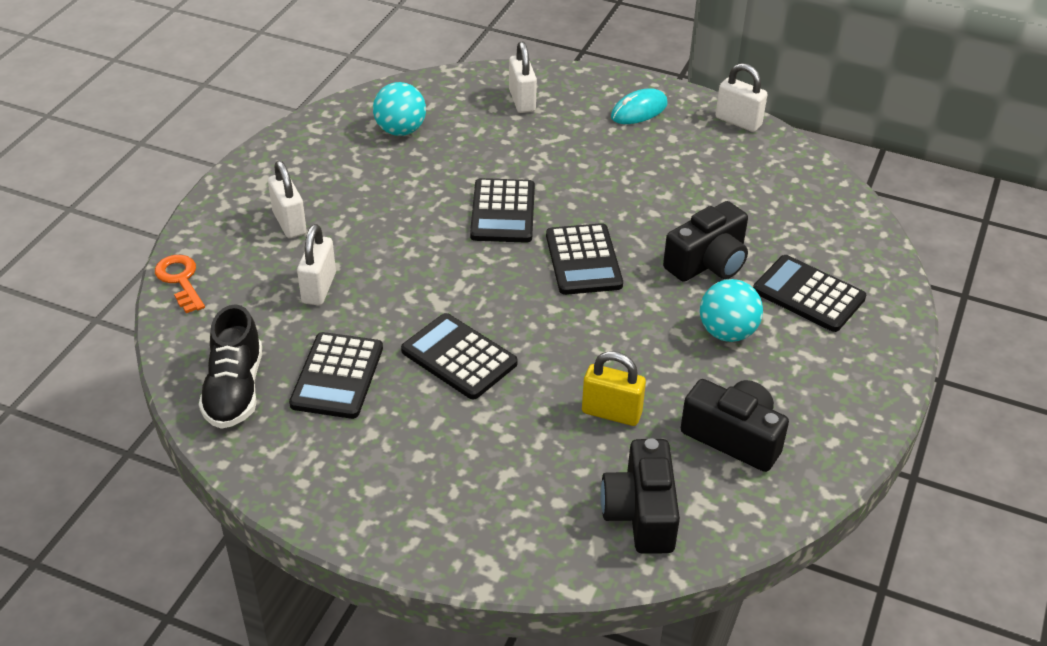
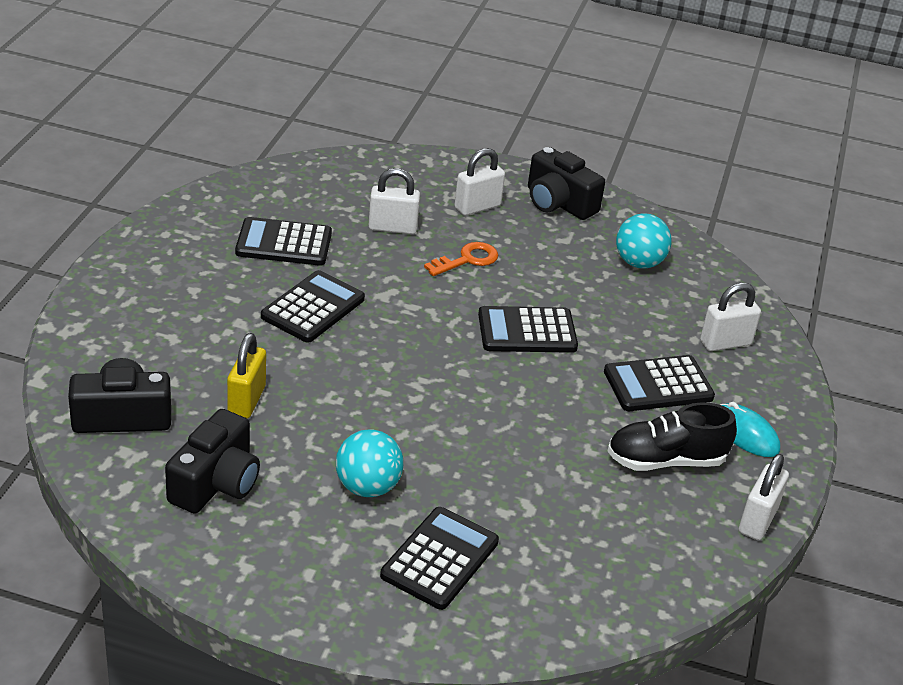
camera: 80 degrees right, 5 degrees down
(180, 280) = (390, 159): orange key -> orange key (467, 260)
(235, 390) = (265, 195): black shoe -> black shoe (665, 460)
(583, 260) = (463, 385): black calculator -> black calculator (658, 385)
(708, 262) = (479, 478): black camera -> black camera (558, 203)

